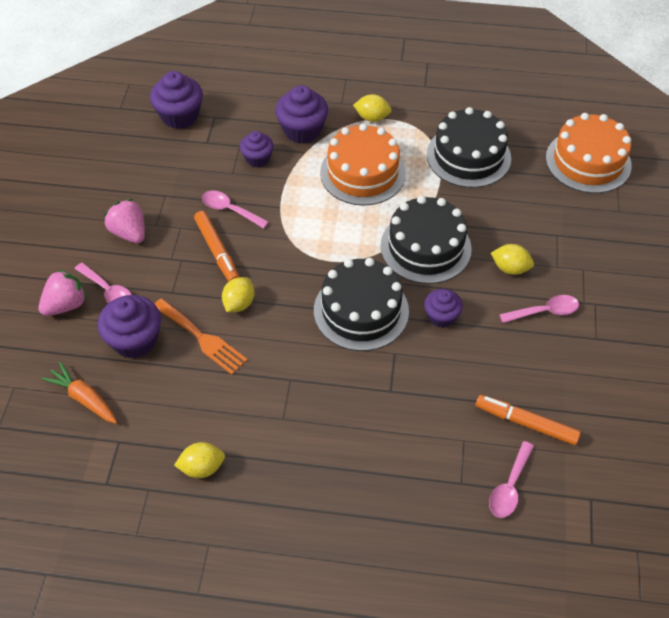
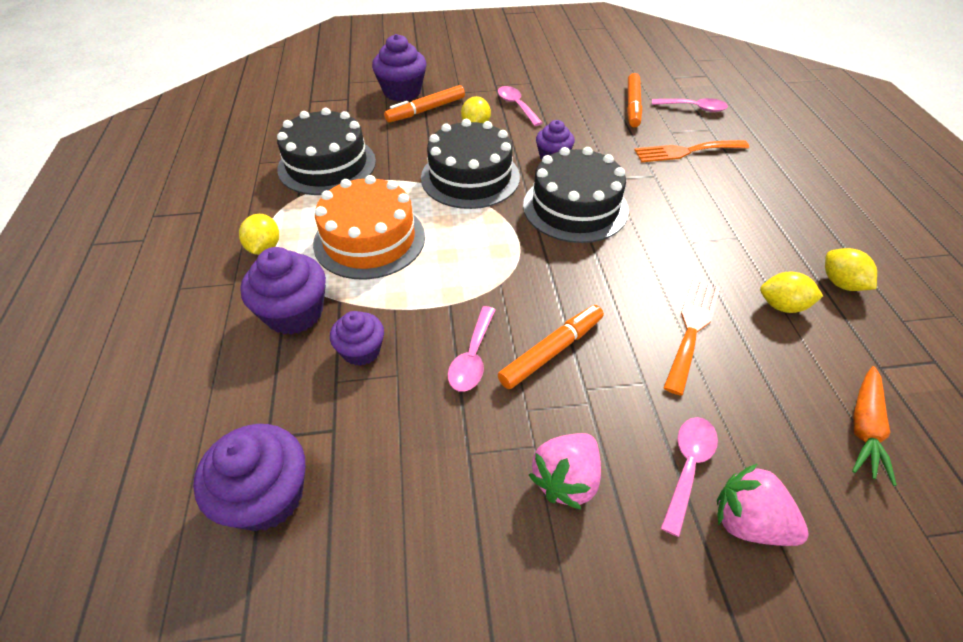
camera: 105 degrees left, 5 degrees down
(135, 340) = (742, 400): purple cupcake -> purple cupcake (402, 92)
(239, 303) = (622, 306): yellow lemon -> yellow lemon (782, 306)
(423, 437) = (686, 151): none -> orange fork
(548, 234) = (426, 110): none -> orange marker
(588, 161) = (324, 97): orange cake -> none

